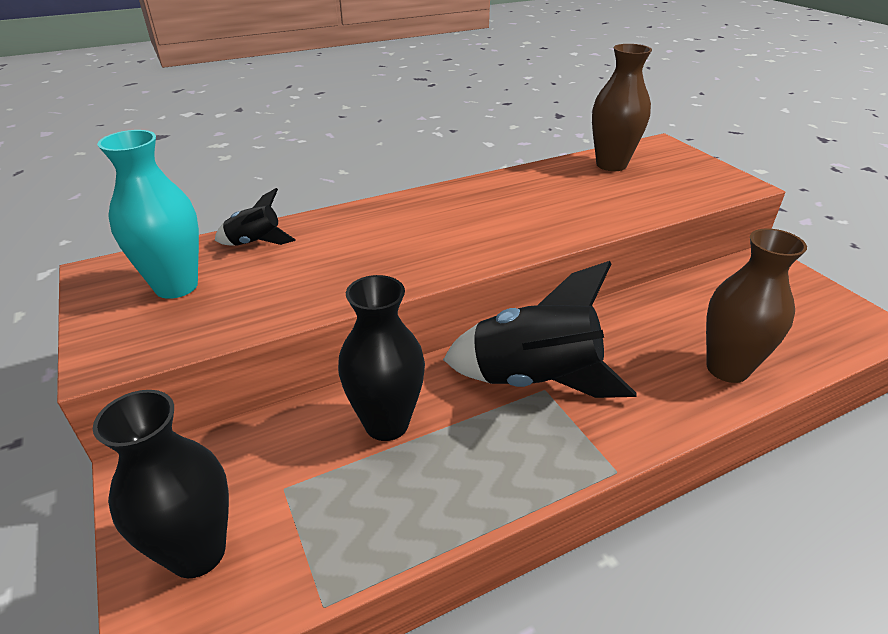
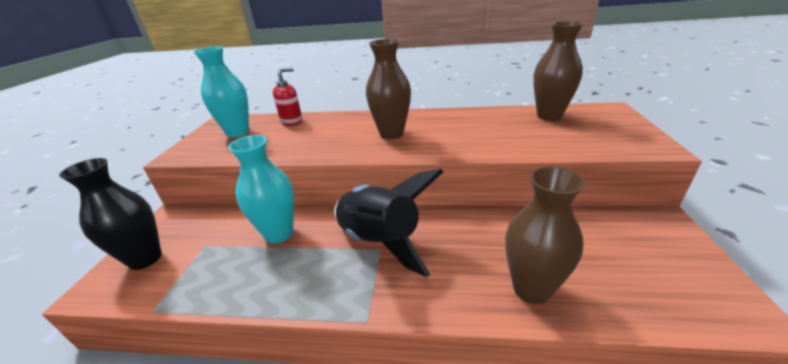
camera: 35 degrees right, 5 degrees down
(255, 243) = (292, 121): black rocket -> red soap dispenser
(386, 424) = (279, 234): black vase -> turquoise vase
(451, 229) = (391, 134): none -> brown vase

